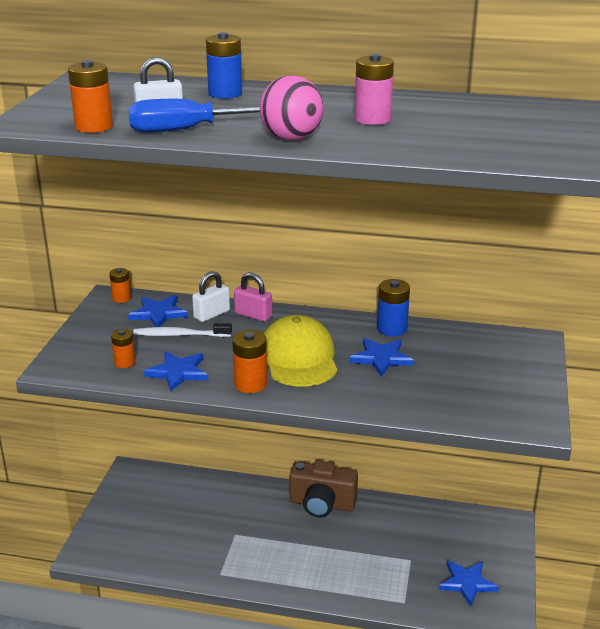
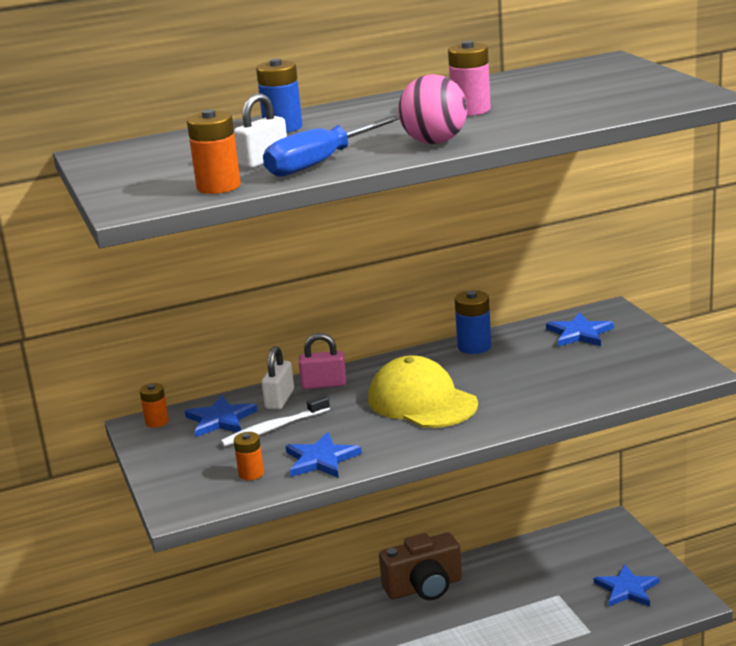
camera: 30 degrees left, 5 degrees down
(250, 384) = (408, 440): orange battery -> none
(381, 358) = (498, 373): blue star -> blue star (579, 333)

